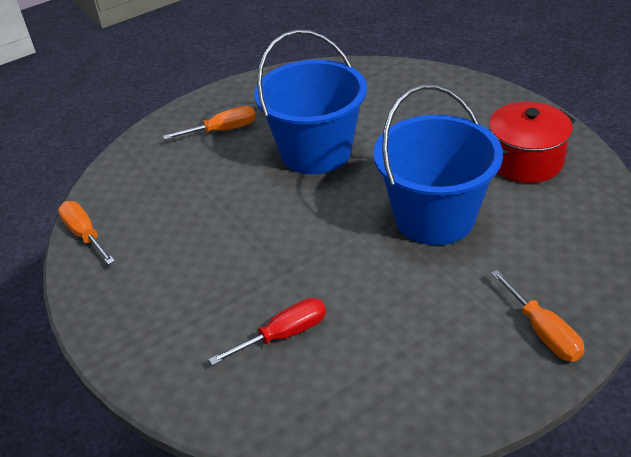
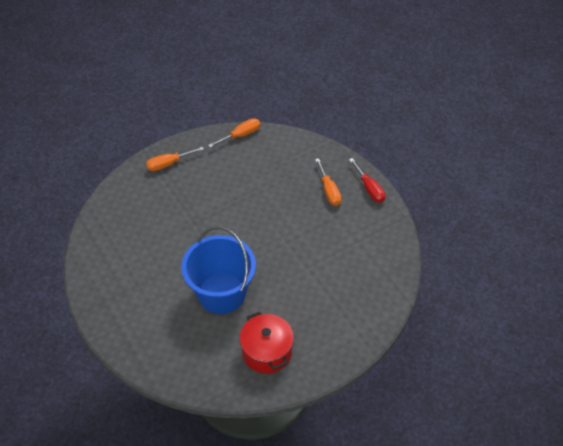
camera: 90 degrees right, 10 degrees up
(284, 335) = (149, 220): red screwdriver -> red screwdriver (369, 188)
(316, 152) = (297, 239): blue bucket -> none
(542, 332) = (124, 328): orange screwdriver -> orange screwdriver (168, 164)

